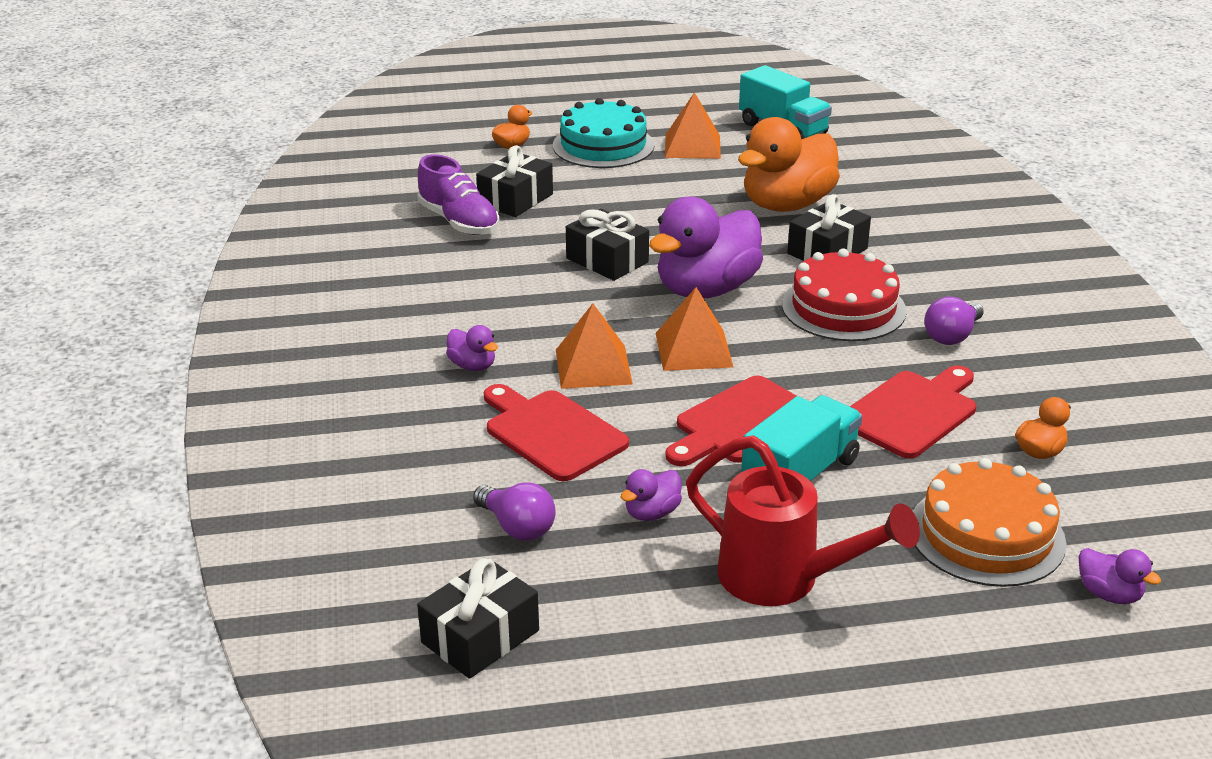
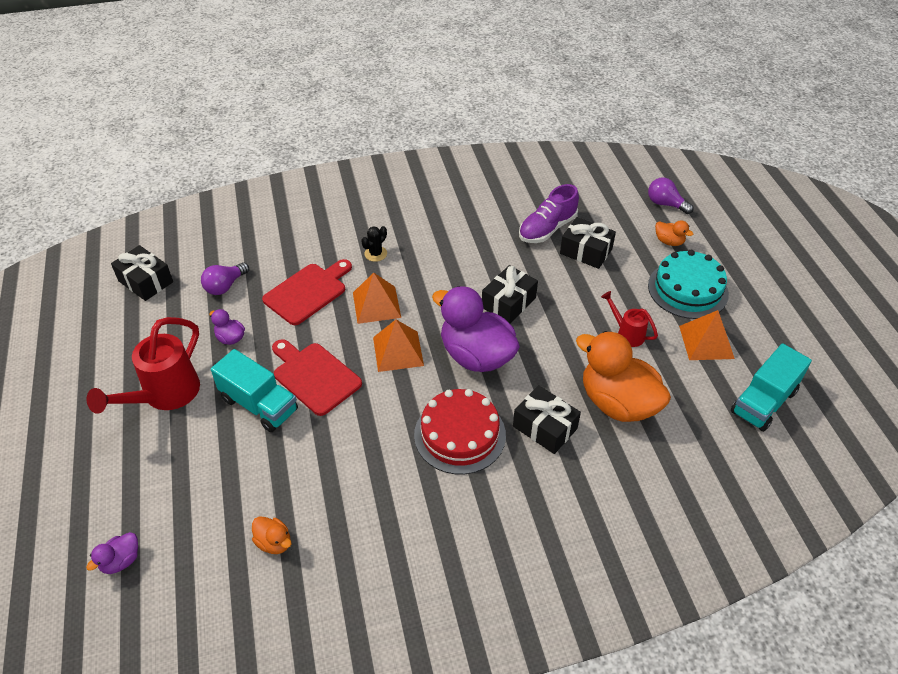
camera: 85 degrees right, 15 degrees up
(472, 366) = (375, 254): purple duck -> black cactus
(674, 188) = (626, 333): none -> red watering can
(912, 412) = (324, 468): red cutting board -> none
(952, 336) = (425, 502): purple light bulb -> purple light bulb (665, 204)
(986, 534) = (189, 499): orange cake -> none

